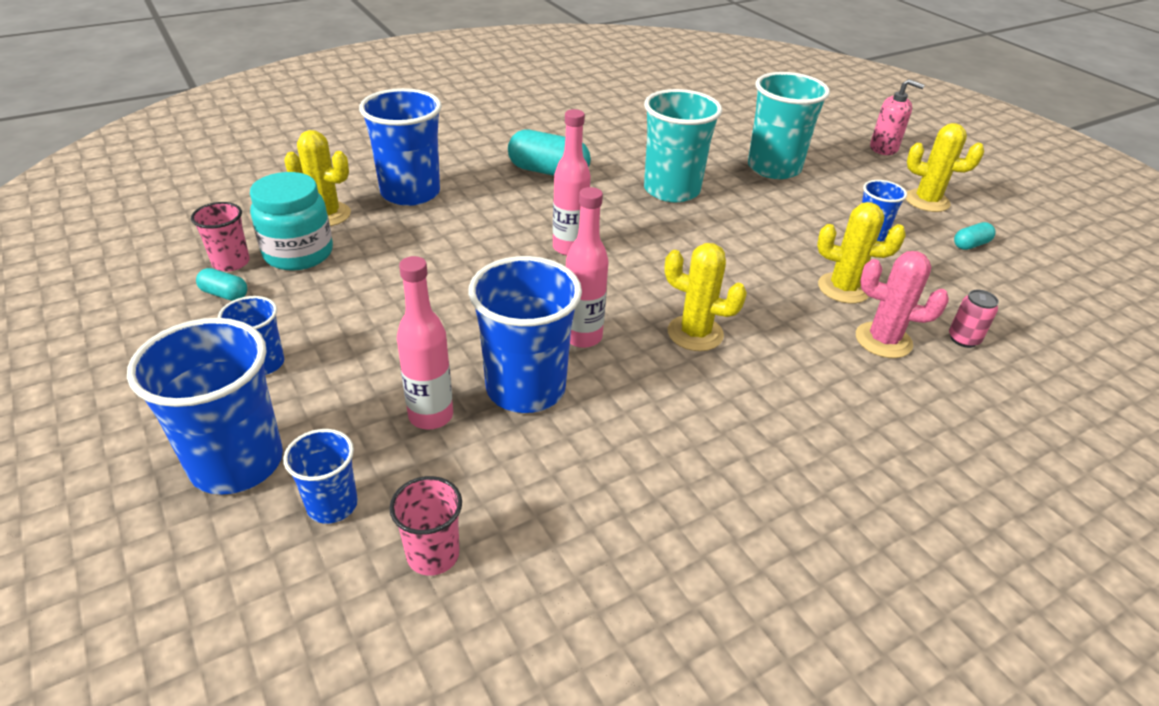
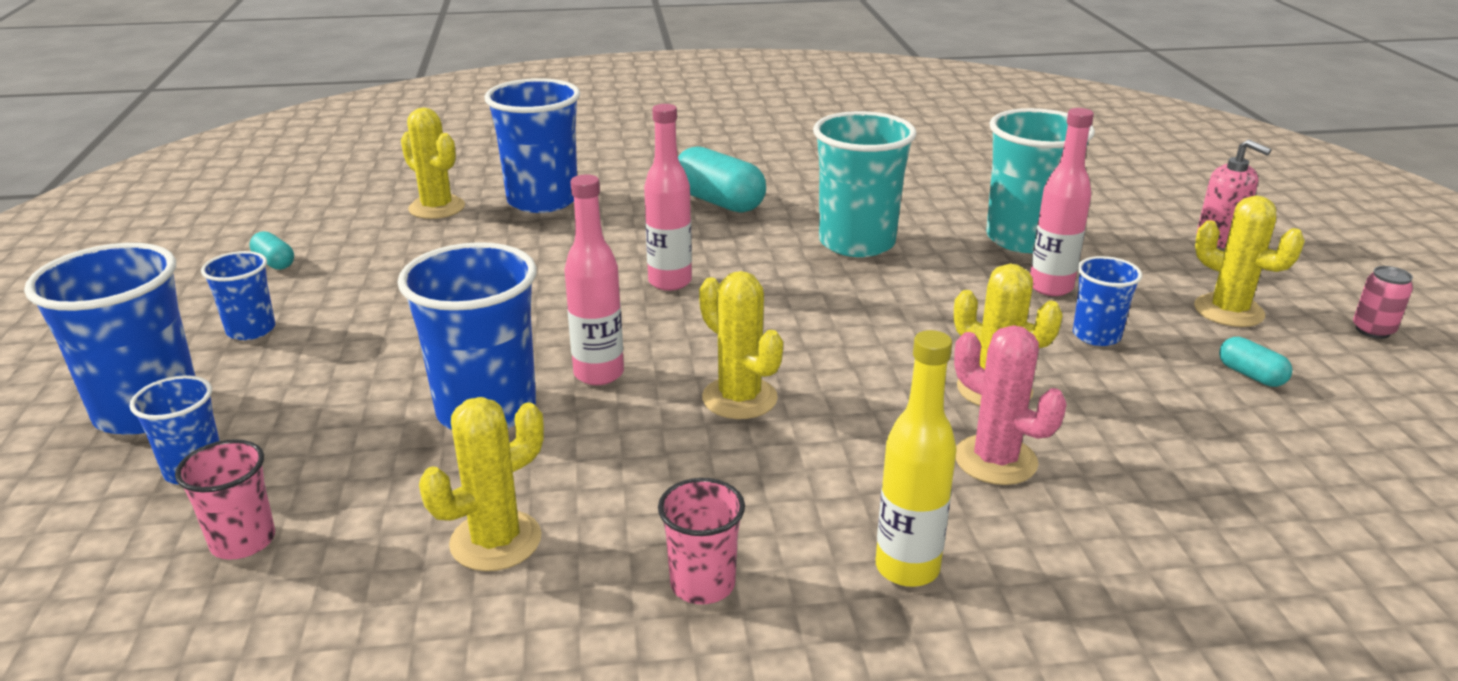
camera: 25 degrees right, 10 degrees down
(231, 262) = (306, 236): pink cup -> pink cup (702, 584)
(298, 254) = (376, 239): turquoise jar -> none
(431, 416) = (363, 413): pink bottle -> pink bottle (1050, 287)
(625, 493) = (495, 541): none -> yellow cactus
(894, 432) = (907, 568): none -> yellow bottle
(963, 339) = (1124, 485): pink can -> pink can (1372, 330)
(970, 245) = (1251, 375): turquoise capsule -> turquoise capsule turned 60 degrees clockwise

